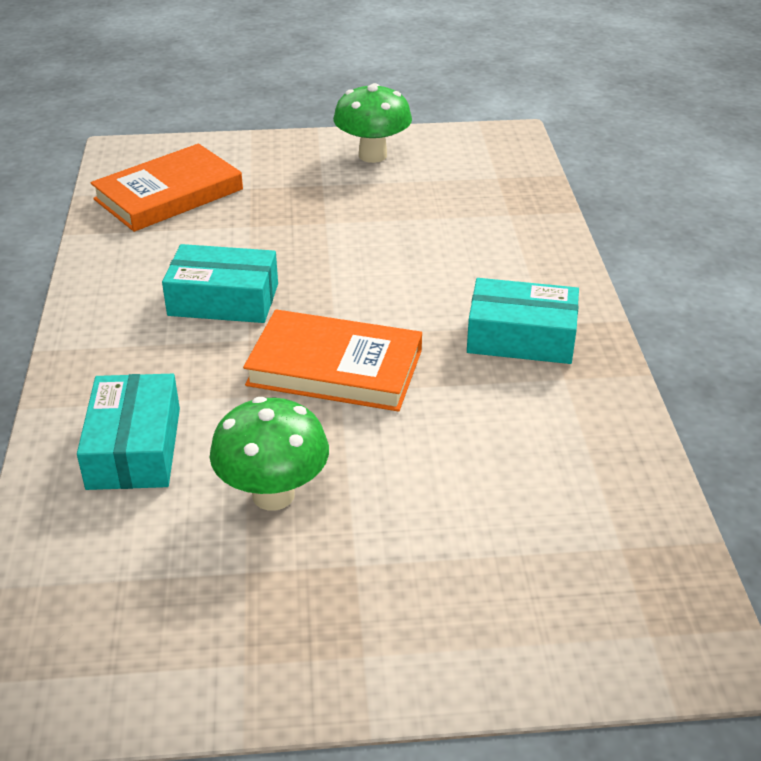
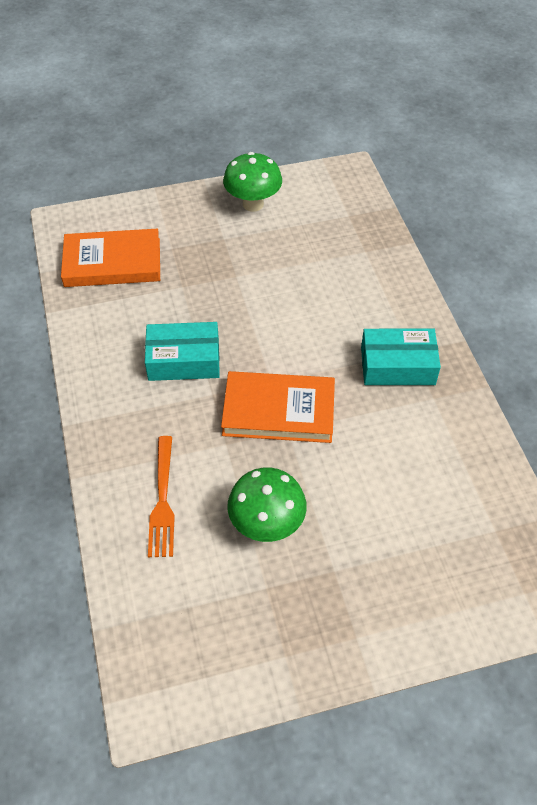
camera: 10 degrees left, 15 degrees up
(134, 448) = (162, 500): turquoise box -> orange fork
(169, 194) = (112, 263): orange book -> orange book turned 45 degrees clockwise

